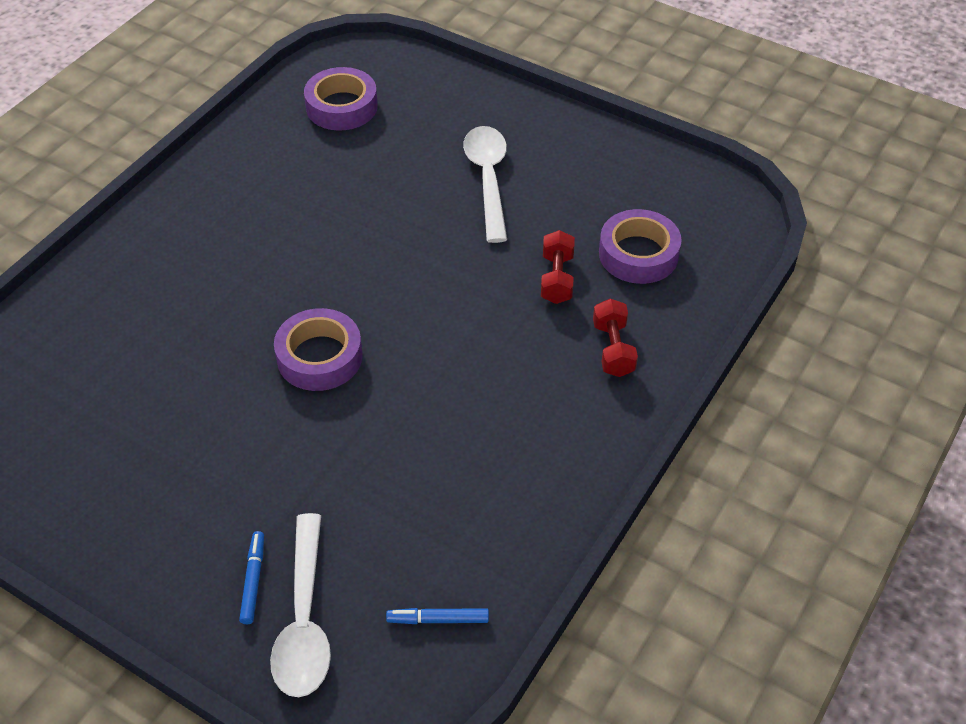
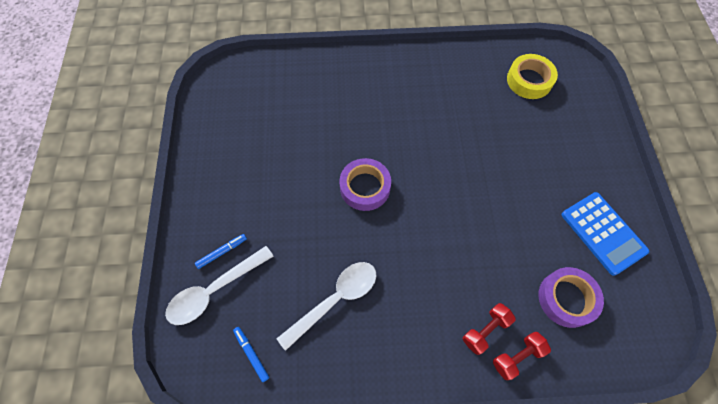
camera: 55 degrees right, 15 degrees up
(342, 107) = (529, 80): purple tape -> yellow tape
(488, 179) = (546, 182): white spoon -> white spoon (335, 300)
(557, 279) = (509, 265): red dumbbell -> red dumbbell (517, 357)
(593, 174) = (603, 233): none -> blue calculator

